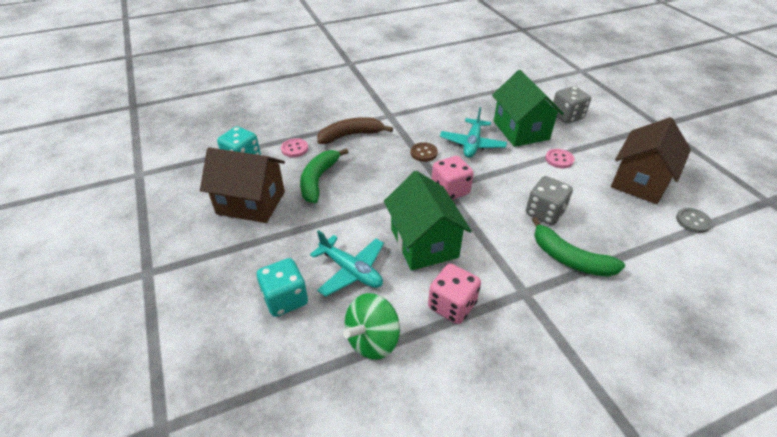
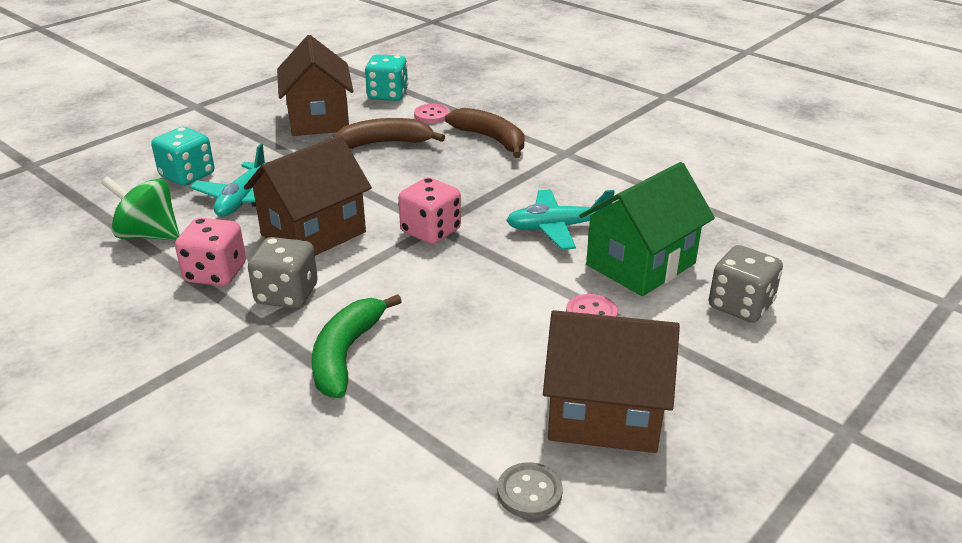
camera: 65 degrees right, 10 degrees down
(318, 180) = (384, 143): green banana -> brown banana
(423, 153) = (499, 195): brown button -> none
(424, 243) = (313, 233): green house -> brown house
(544, 212) = (437, 318): grey dice -> grey dice (287, 294)

